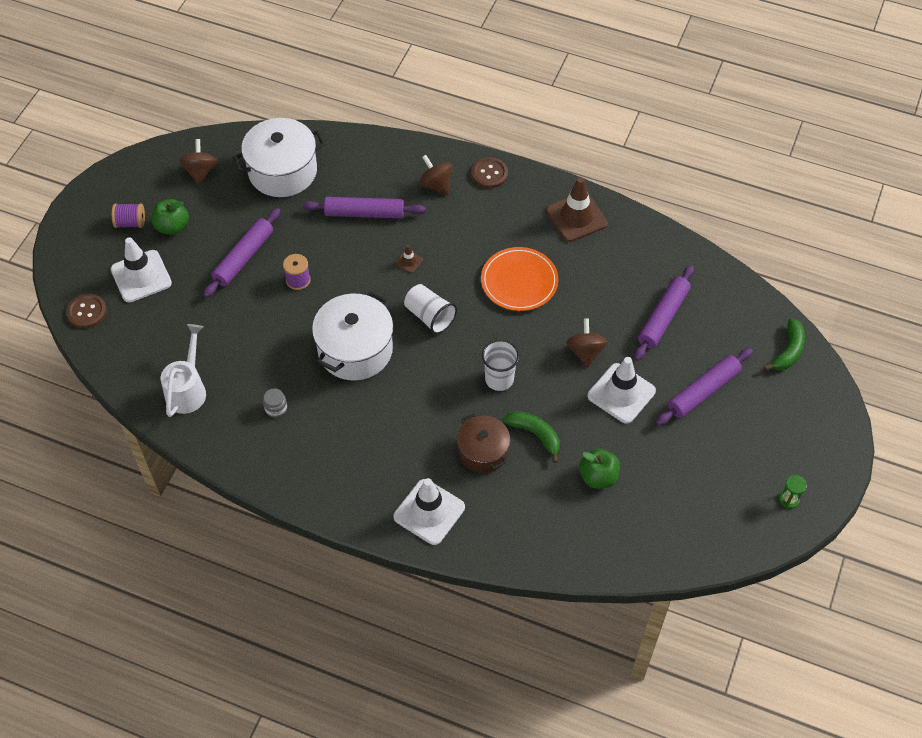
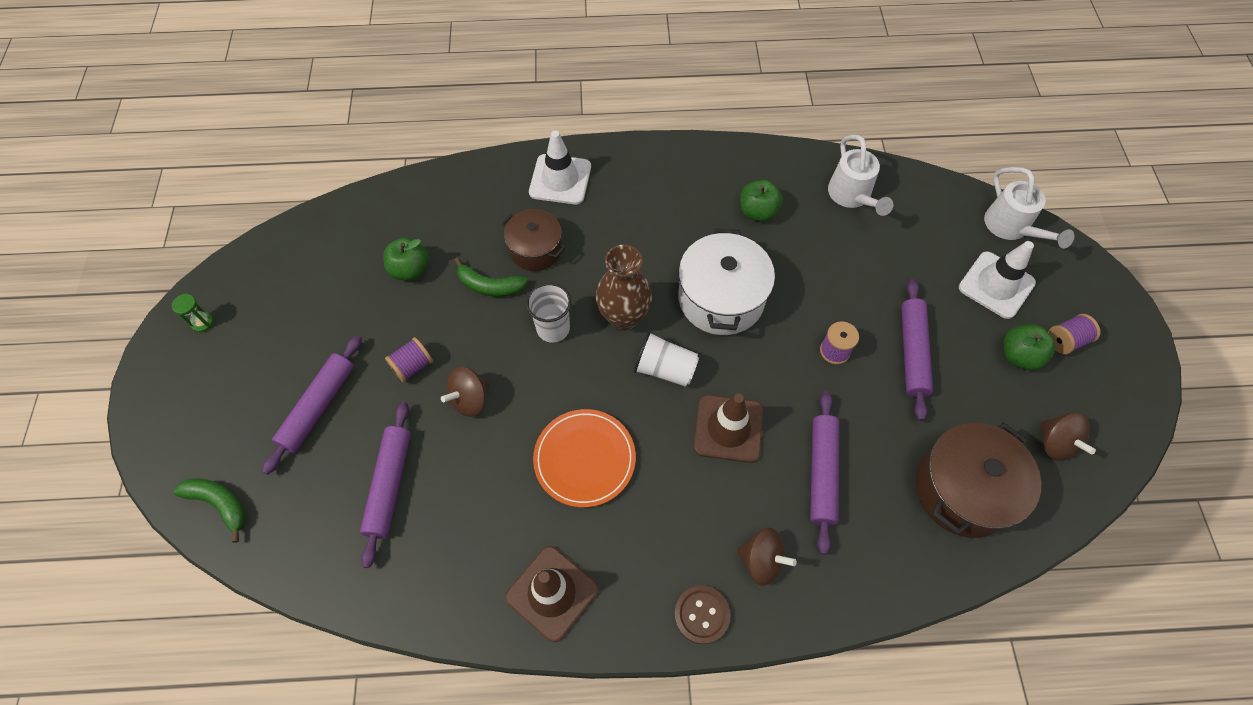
camera: 155 degrees right, 5 degrees up
(87, 312) = (1011, 227): brown button -> white watering can
(276, 408) = (758, 212): grey jar -> green apple
(282, 171) = (962, 490): white pot -> brown pot
(364, 213) = (822, 473): purple rolling pin -> purple rolling pin turned 60 degrees counterclockwise
(409, 261) = (728, 428): brown traffic cone -> brown traffic cone, size x2.28
(439, 366) = (624, 317): none -> brown vase
(585, 352) = (470, 399): brown spinning top -> brown spinning top turned 75 degrees clockwise
(621, 393) = (413, 366): white traffic cone -> purple spool
(788, 351) = (220, 504): green banana -> green banana turned 120 degrees clockwise

